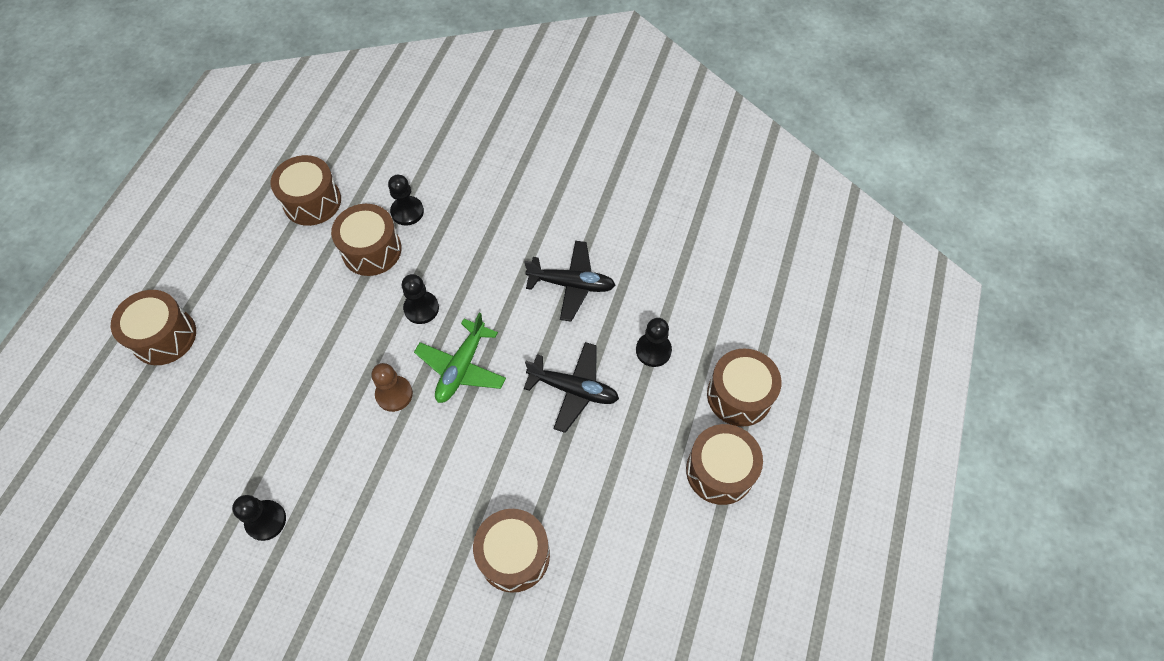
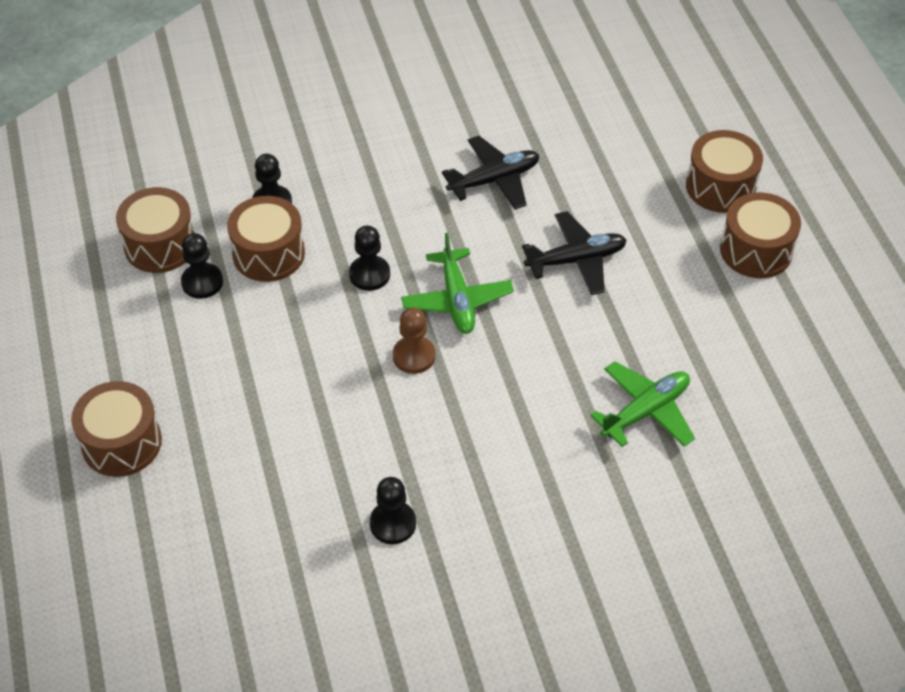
camera: 35 degrees left, 10 degrees down
(514, 555) = (645, 411): brown drum -> green plane
(653, 350) = (617, 192): black pawn -> black pawn (202, 282)

